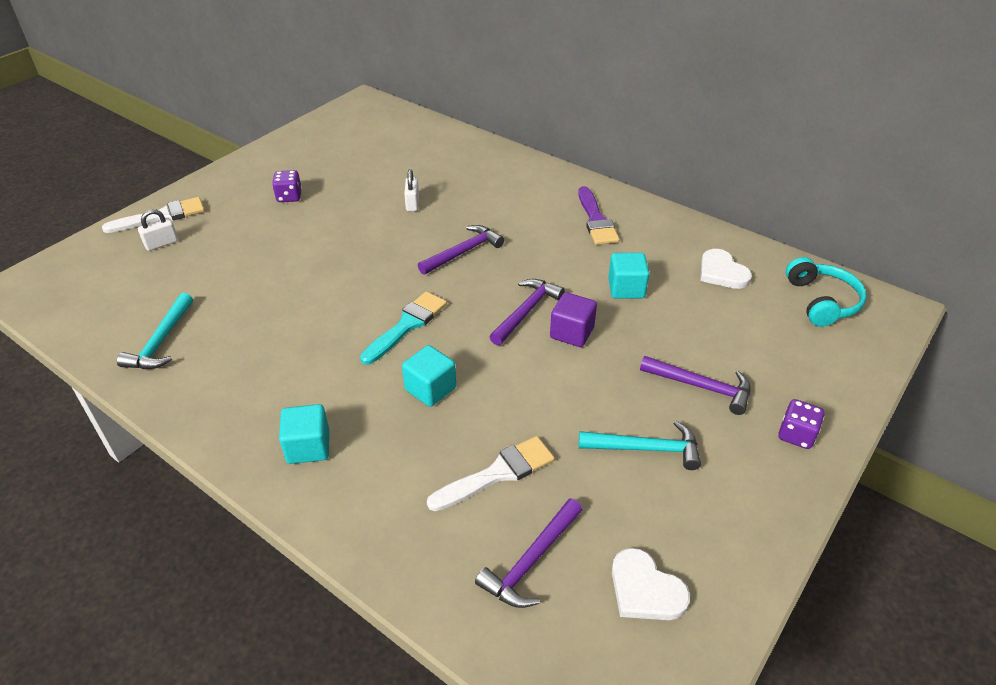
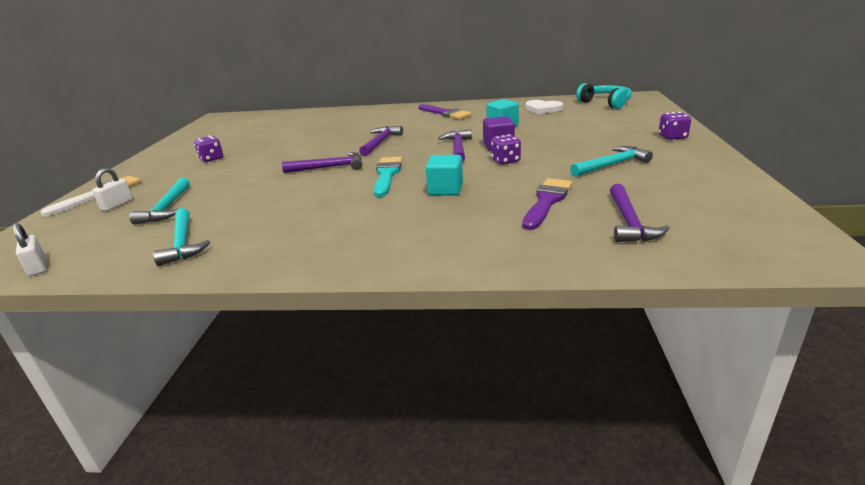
camera: 30 degrees left, 15 degrees down
(190, 273) = (167, 208): none -> turquoise hammer
(308, 447) = (395, 240): turquoise cube -> none
(412, 203) = (315, 137): white padlock -> white padlock (38, 267)
(497, 473) = (547, 201): white brush -> purple brush
(545, 369) = (505, 161): none -> purple dice
(645, 589) = (707, 205): white heart -> none
(702, 387) = (601, 139): purple hammer -> purple hammer (330, 167)

